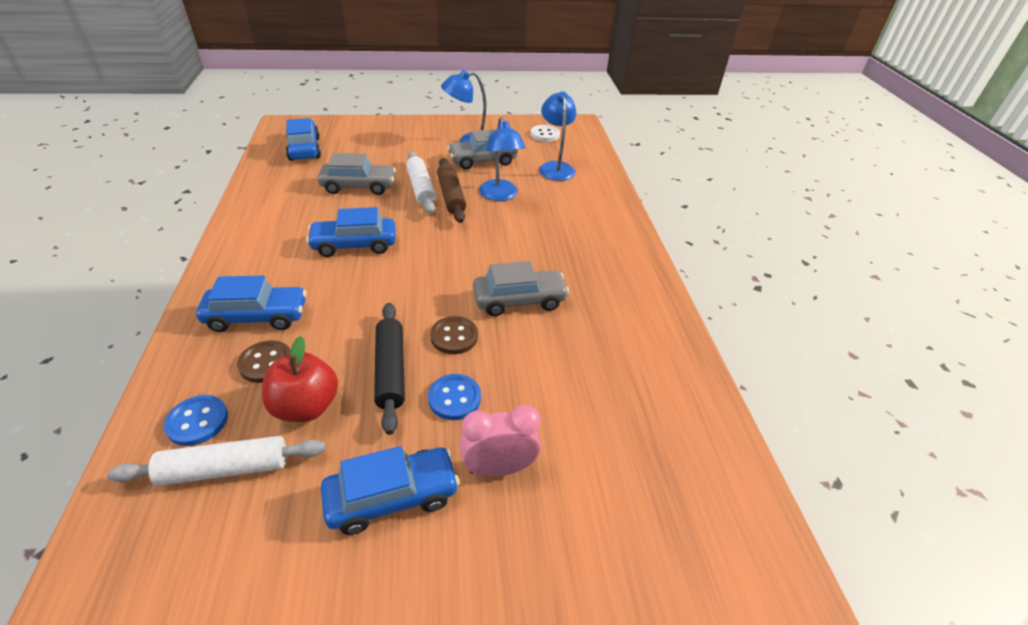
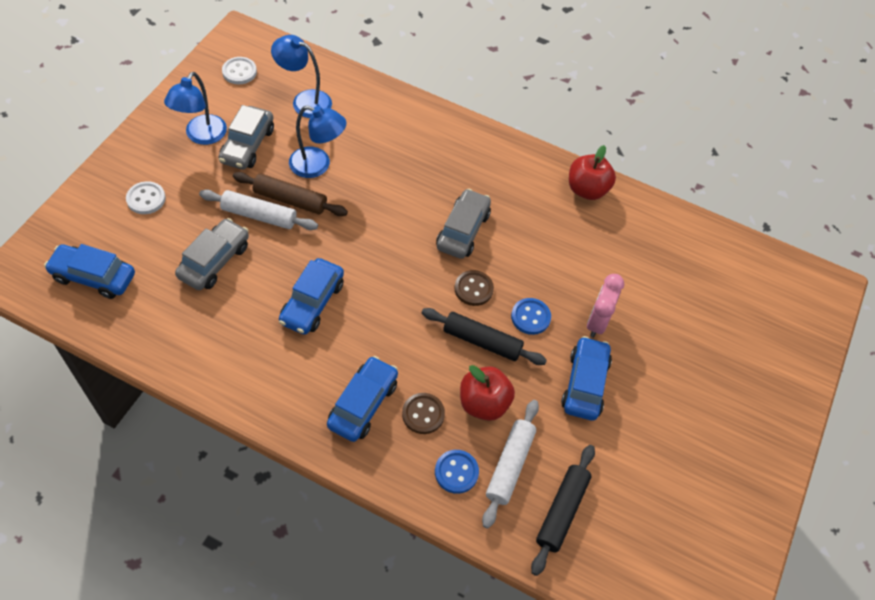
camera: 60 degrees left, 15 degrees up
(168, 561) = (562, 511): none -> black rolling pin
(390, 143) = (146, 199): none -> white button
(678, 373) = (587, 189): none -> red apple

